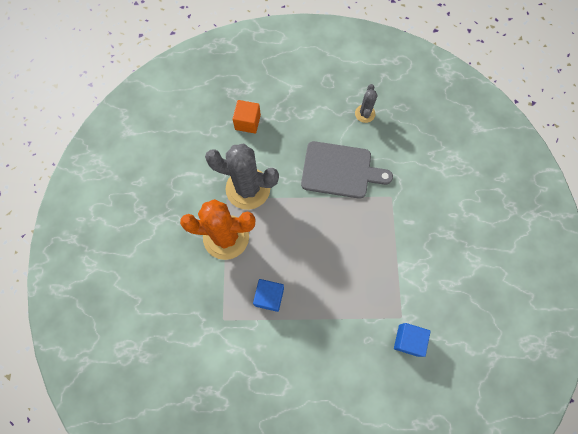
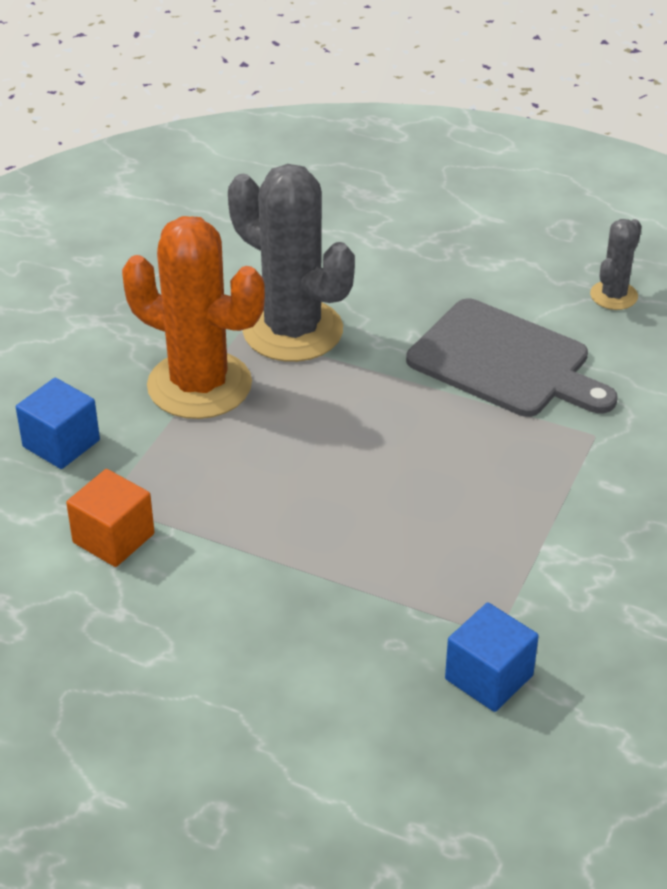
camera: 25 degrees right, 30 degrees down
(247, 122) = (357, 240): orange cube -> orange cube (113, 538)
(269, 297) = (225, 501): blue cube -> blue cube (61, 443)

